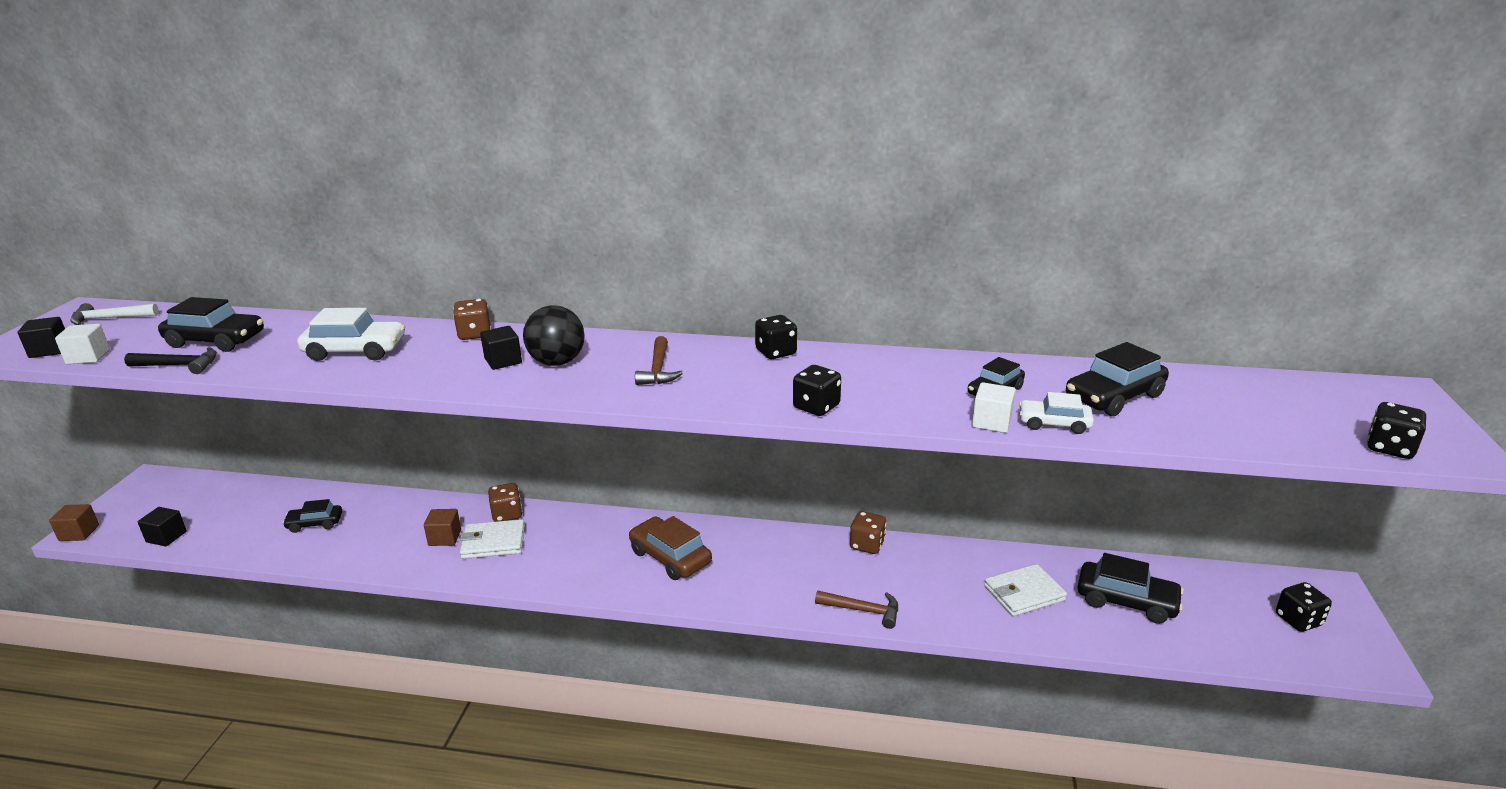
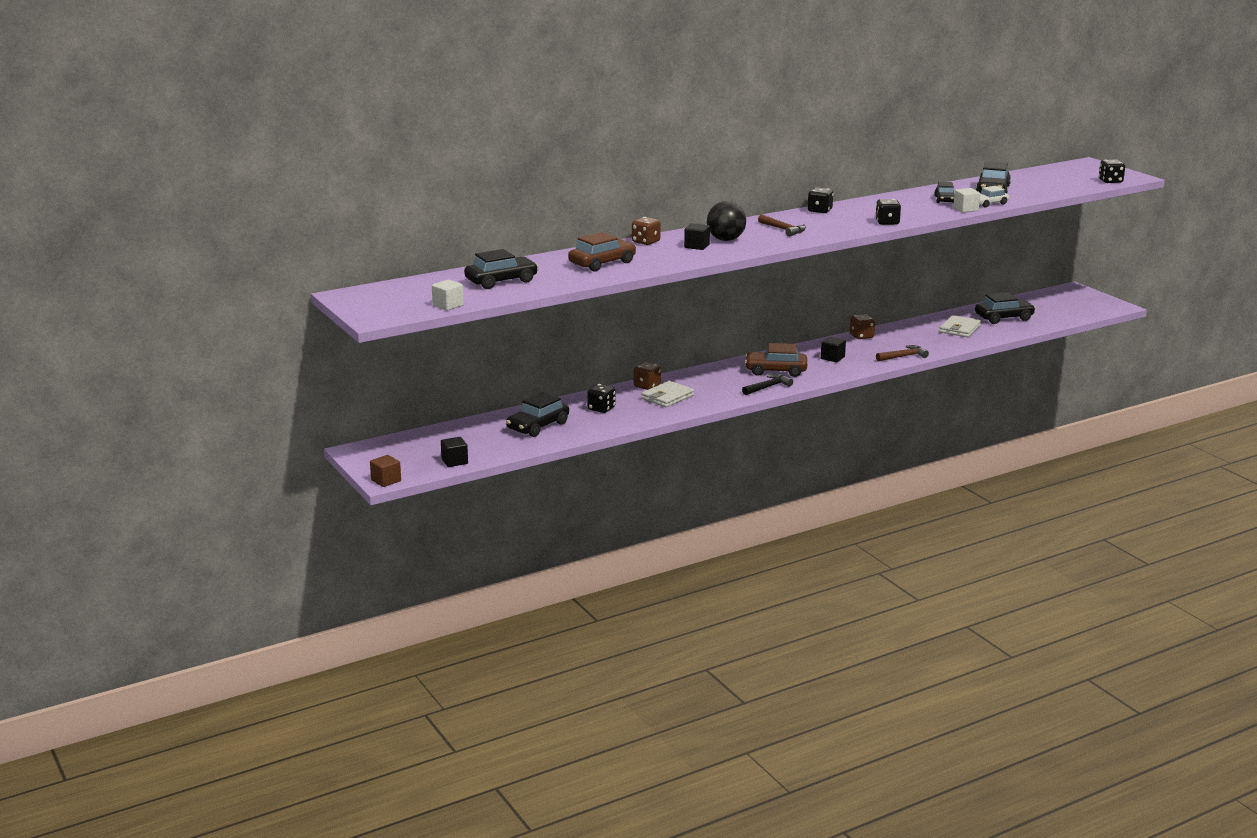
camera: 40 degrees left, 5 degrees down
(50, 350) = (408, 310): black cube -> black cube (832, 358)
(110, 318) = (386, 293): white hammer -> none
(179, 365) = (520, 293): black hammer -> black hammer (768, 387)
(315, 524) = (538, 426): black car -> black car, size x1.61
(355, 351) = (602, 263): white car -> brown car
(445, 538) = (634, 405): brown cube -> none
(1298, 620) = (1074, 302): black dice -> black dice (601, 409)

